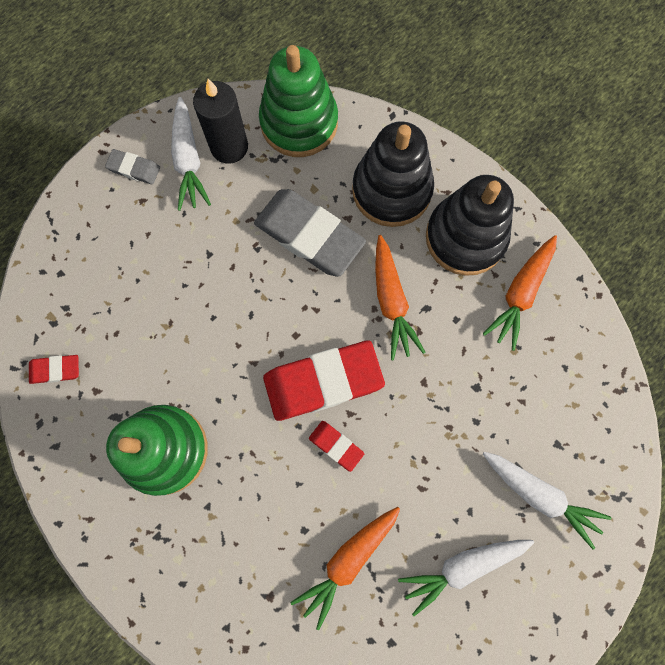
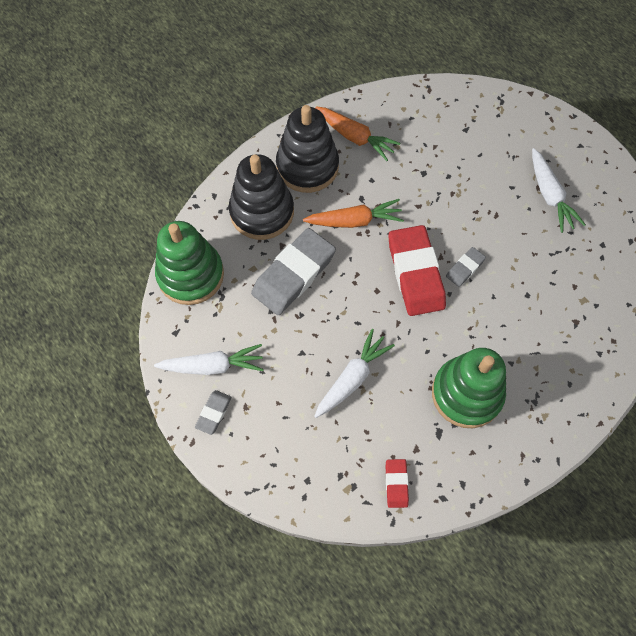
camera: 85 degrees left, 10 degrees down
(229, 147) = (204, 331): black candle -> none
(336, 446) = (465, 268): red eraser -> grey eraser
(348, 561) = (548, 267): orange carrot -> none
(540, 496) = (500, 144): white carrot -> white carrot (352, 378)

